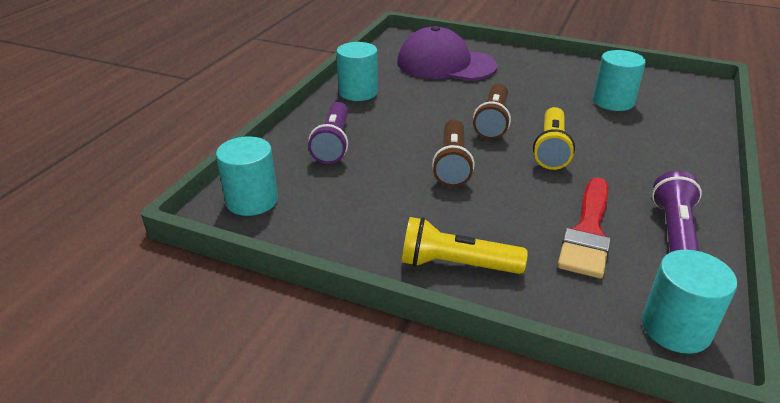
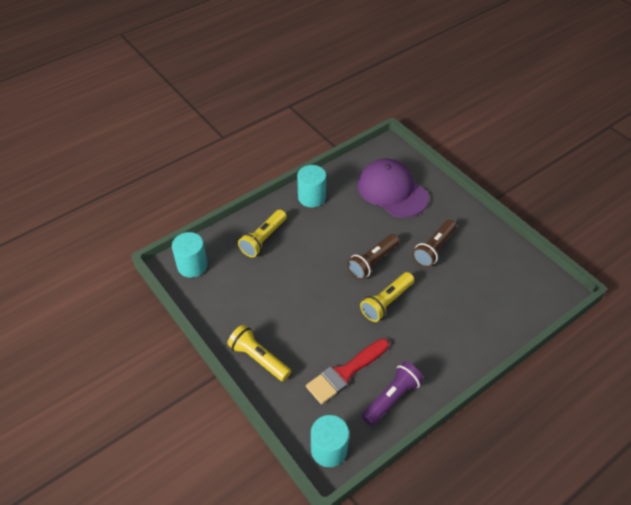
camera: 30 degrees right, 15 degrees up
(333, 143) = (263, 239): purple flashlight -> yellow flashlight
(452, 164) = (316, 287): brown flashlight -> brown flashlight (434, 249)
(613, 102) = (472, 279): turquoise cylinder -> none

